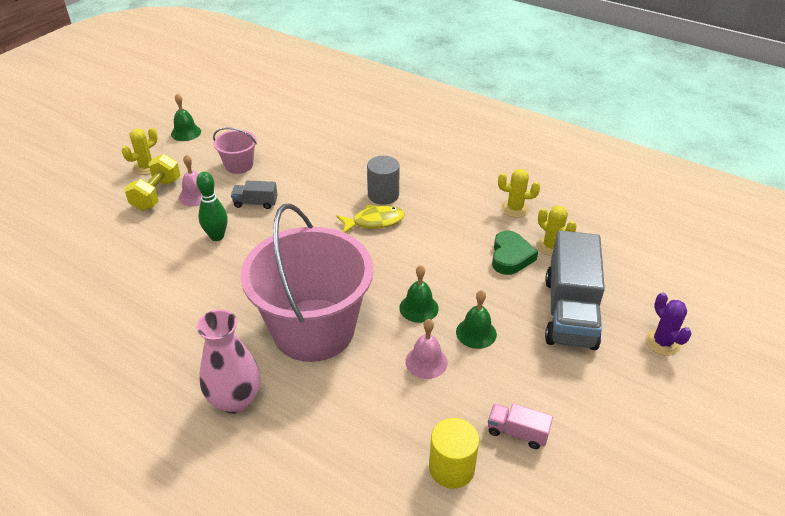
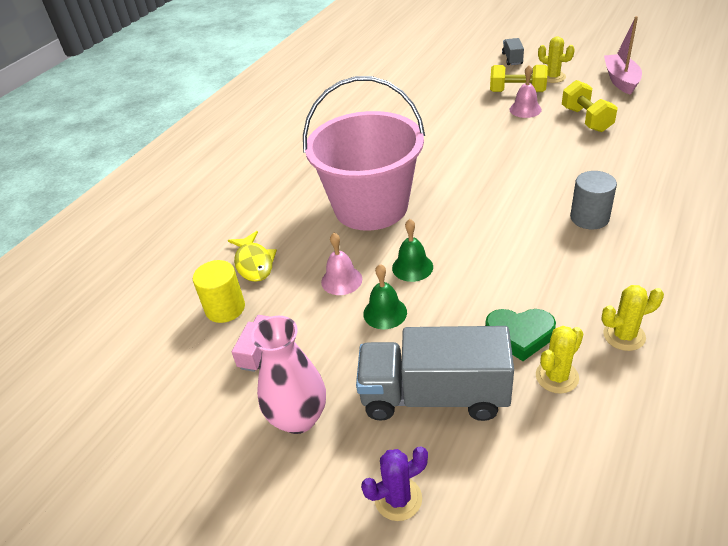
camera: 90 degrees right, 0 degrees up
(186, 132) = (621, 80): green bell -> pink boat
(217, 236) = (474, 133): green bowling pin -> none
(235, 400) = (293, 184): pink vase -> pink vase (298, 418)
(239, 165) = (586, 119): pink bucket -> yellow dumbbell
(255, 203) = (531, 141): grey truck -> grey truck (512, 59)
(374, 222) = (537, 218): yellow fish -> yellow fish (254, 263)
(515, 209) = (624, 336): yellow cactus -> yellow cactus turned 75 degrees clockwise

